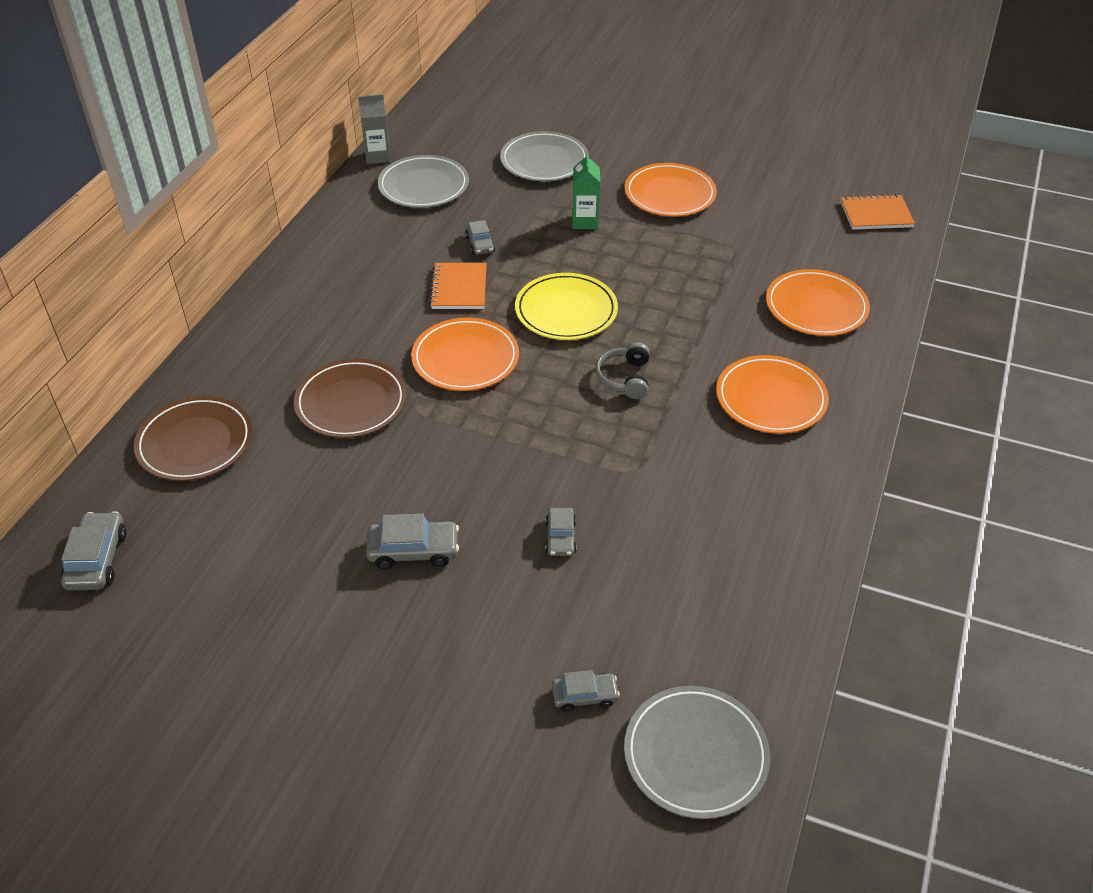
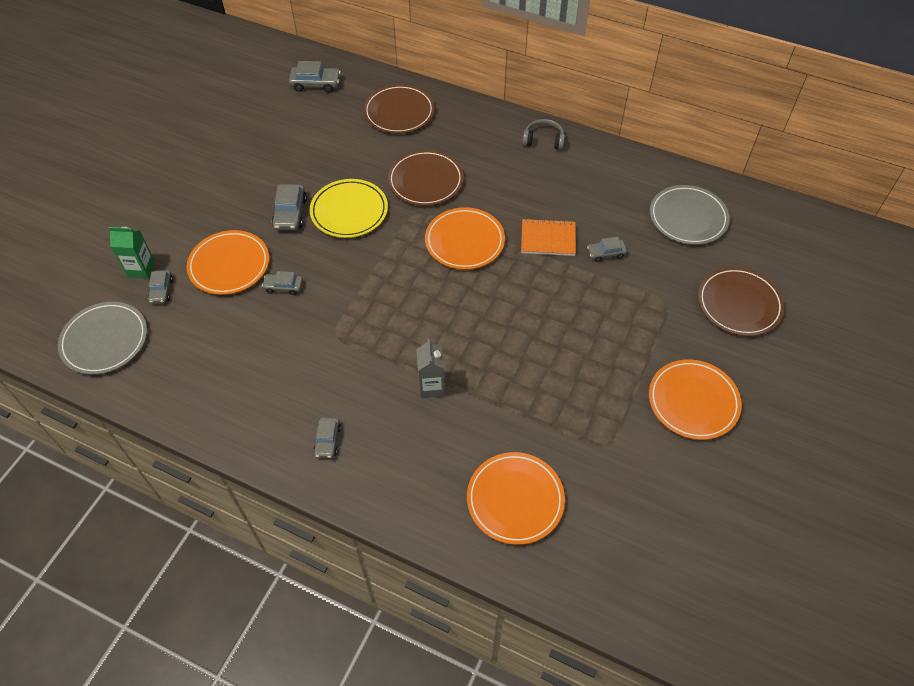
camera: 95 degrees right, 10 degrees up
(377, 156) = (729, 187): grey carton -> grey carton (431, 386)
(544, 161) = (739, 304): grey plate -> brown plate
(566, 311) = (517, 306): yellow plate -> yellow plate (349, 211)
(585, 221) = (642, 328): green carton -> green carton (141, 269)
(624, 378) = (433, 337): grey headphones -> grey headphones (543, 140)
(771, 398) = (397, 437): orange plate -> orange plate (229, 265)
(793, 459) = (327, 440): none -> grey car
(876, 214) = (672, 598): orange notebook -> none

